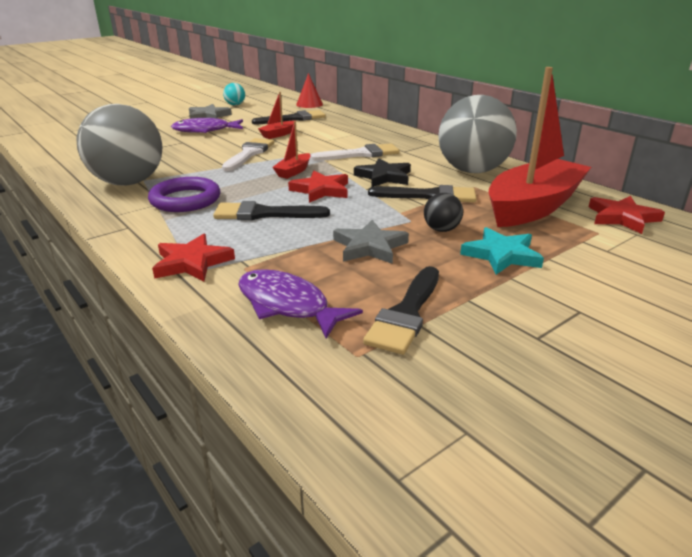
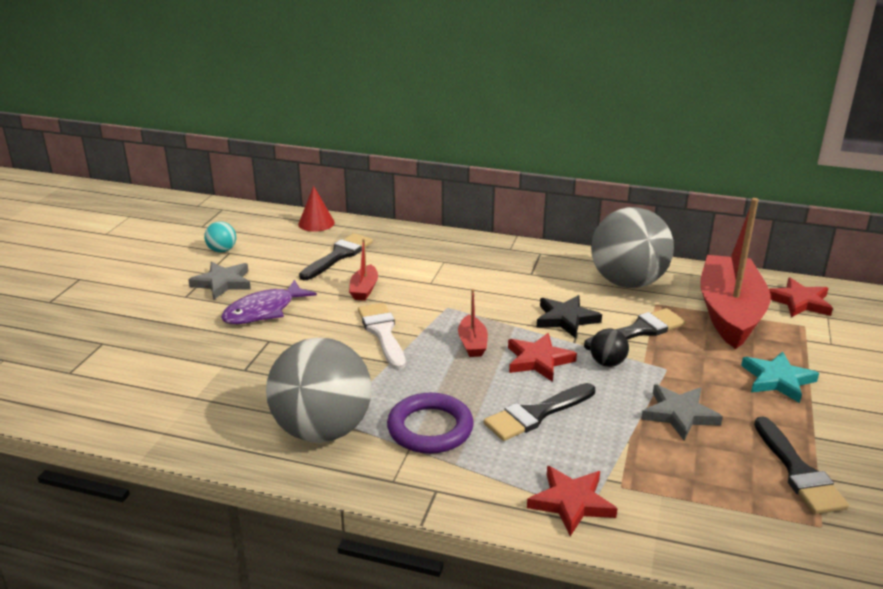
camera: 35 degrees left, 0 degrees up
(287, 305) = (713, 507): purple fish -> none
(360, 154) = (498, 293): white brush -> none
(441, 229) = (702, 369): black ball -> black ball (607, 363)

